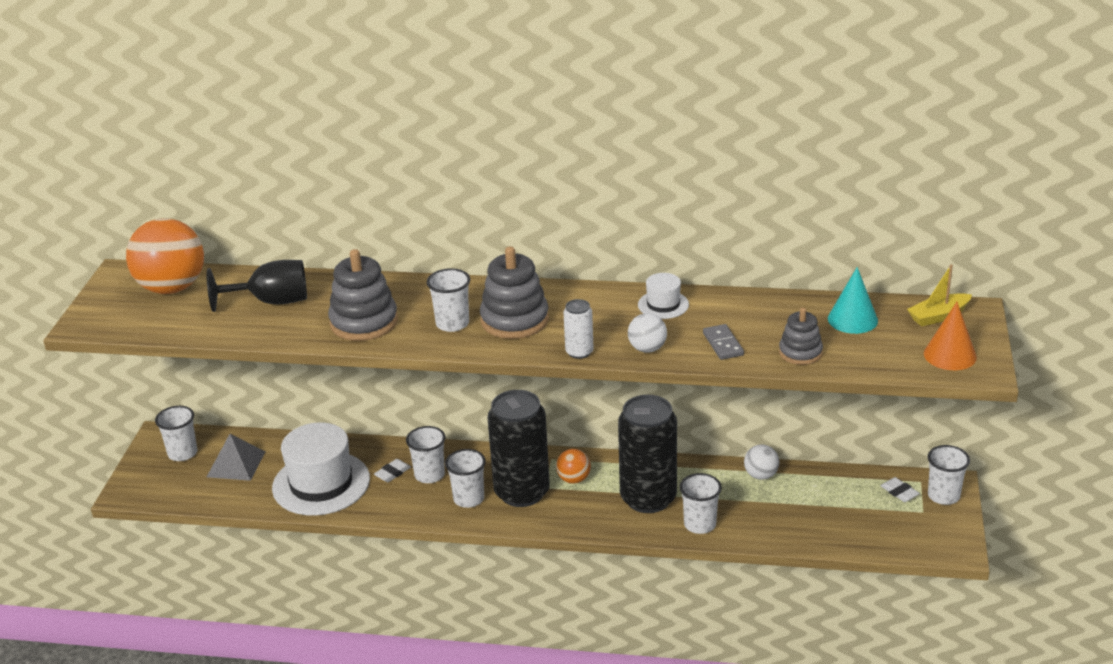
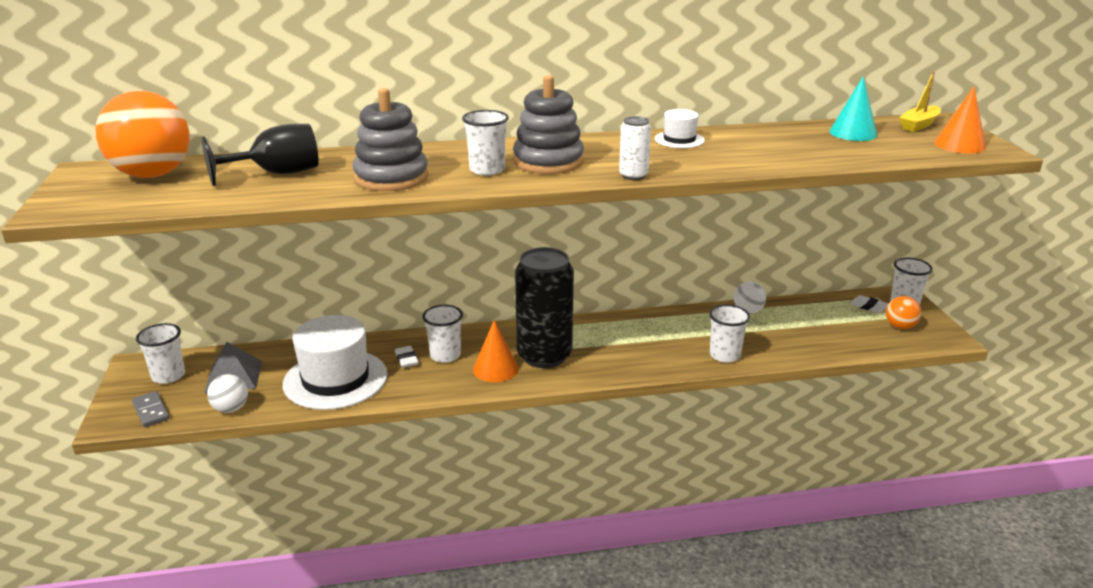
camera: 20 degrees left, 5 degrees down
(392, 473) = (406, 359): white eraser -> white eraser turned 45 degrees counterclockwise
(468, 499) = (495, 369): white cup -> orange cone
(574, 479) = (586, 338): orange ball -> orange ball (900, 326)
(647, 349) = (696, 167): white ball -> white ball (231, 409)
(648, 498) = (664, 343): black can -> none
(723, 344) = (761, 157): grey domino -> grey domino (151, 411)
(800, 353) = (835, 156): grey stacking toy -> none

